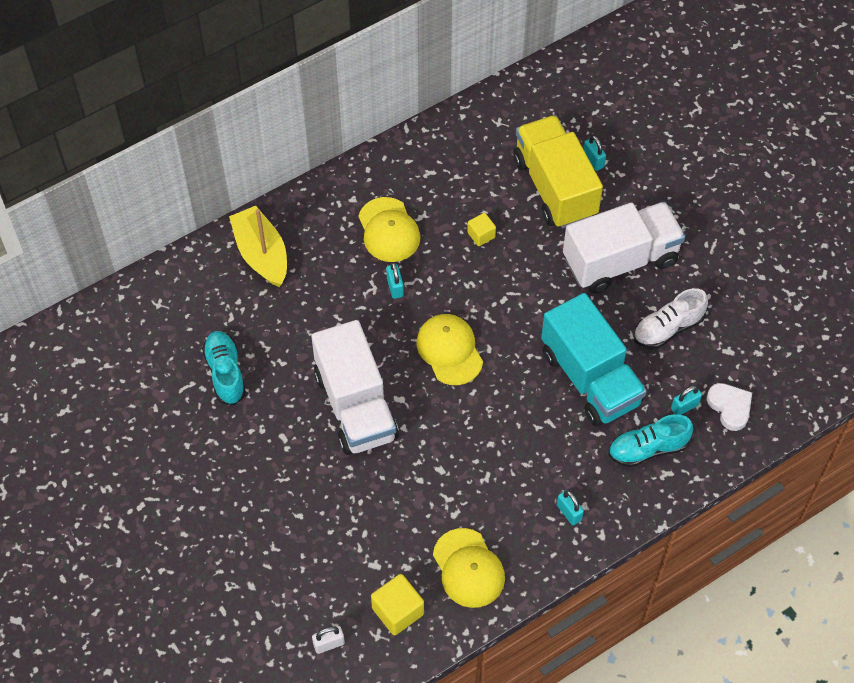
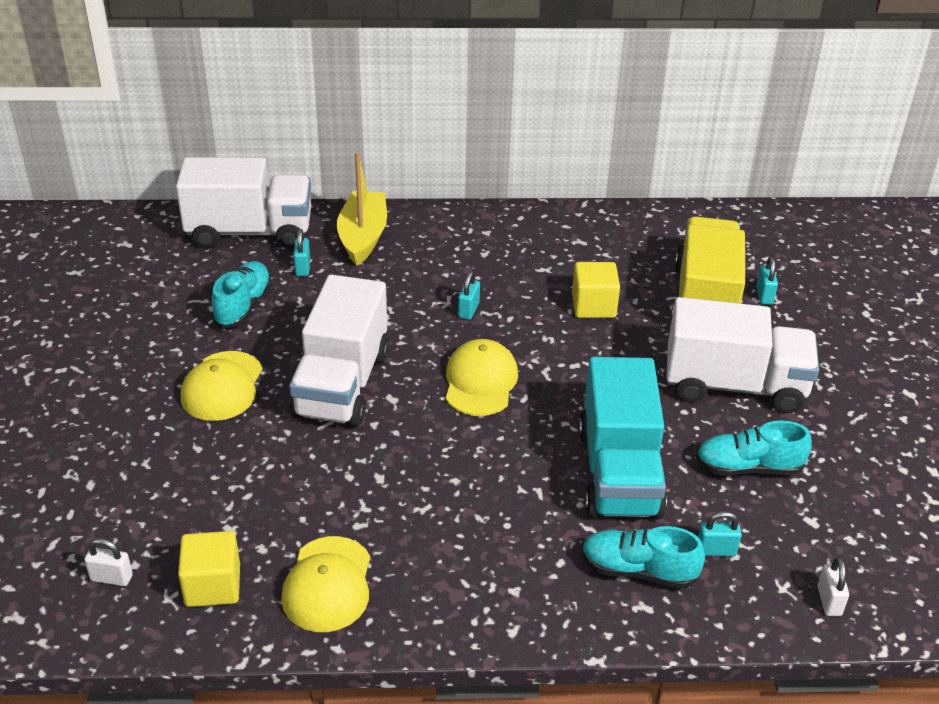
camera: 30 degrees right, 20 degrees down
(168, 295) = (250, 232): none -> white truck
(388, 230) = (501, 266): yellow cap -> yellow cap (222, 386)
(481, 235) = (593, 306): yellow cube -> yellow cube, size x1.63
(569, 512) = (491, 588): turquoise padlock -> turquoise padlock (302, 267)
(668, 328) = (748, 467): white shoe -> turquoise shoe
(730, 407) = (776, 577): white heart -> none
(768, 407) = (829, 601): none -> white padlock

